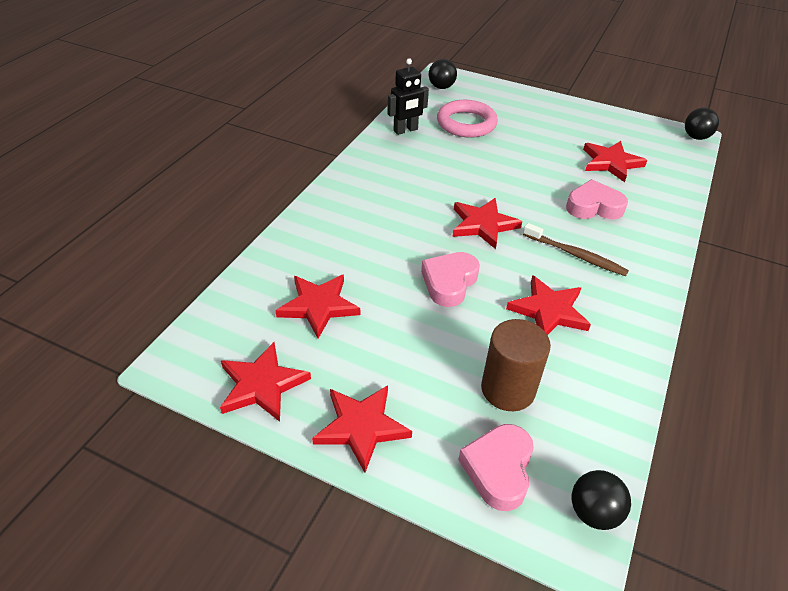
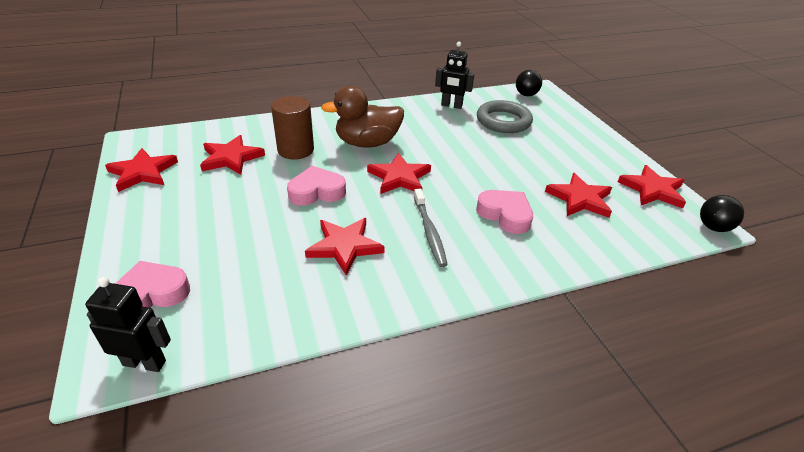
camera: 45 degrees right, 5 degrees down
(361, 427) = (140, 221): red star -> red star (652, 190)
(405, 210) = (367, 143): none -> brown duck
(466, 123) = (503, 121): pink ring -> grey ring
(508, 389) = (235, 264): brown cylinder -> brown cylinder (295, 150)
(576, 255) = (429, 232): brown toothbrush -> grey toothbrush
(593, 512) = (145, 362): black ball -> black robot

